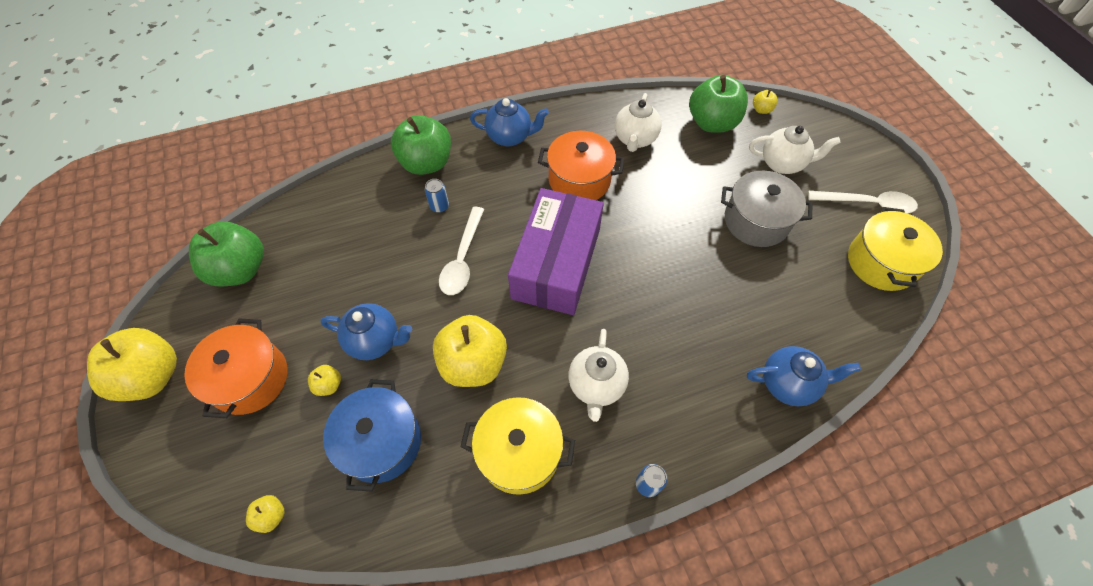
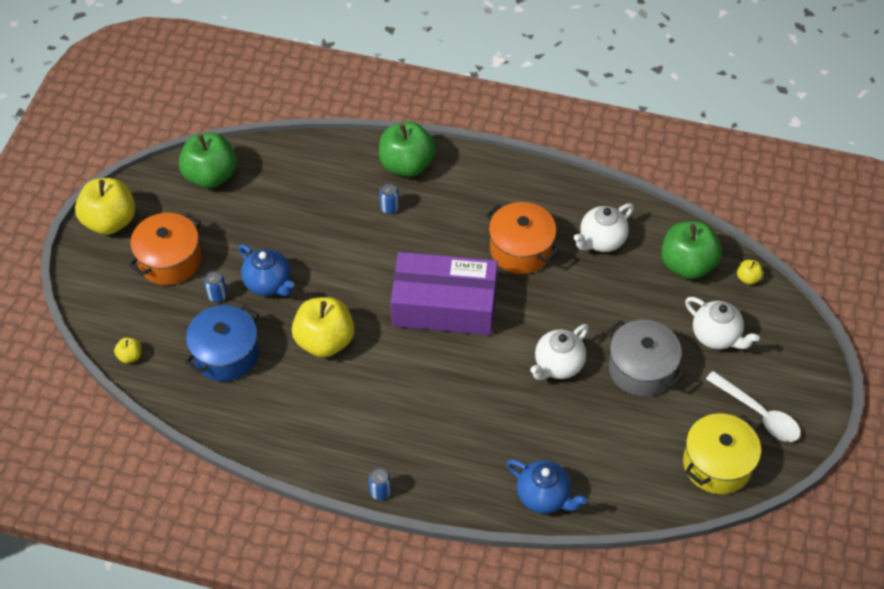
camera: 35 degrees right, 5 degrees down
(329, 385) = (217, 296): yellow apple -> blue can
(462, 259) = (375, 260): white spoon -> none
(510, 137) = (494, 179): blue teapot -> none
(519, 452) = (310, 418): yellow pot -> none
(556, 263) = (444, 305): purple box -> purple box turned 45 degrees clockwise
(596, 385) = (399, 409): white teapot -> white teapot (558, 365)

